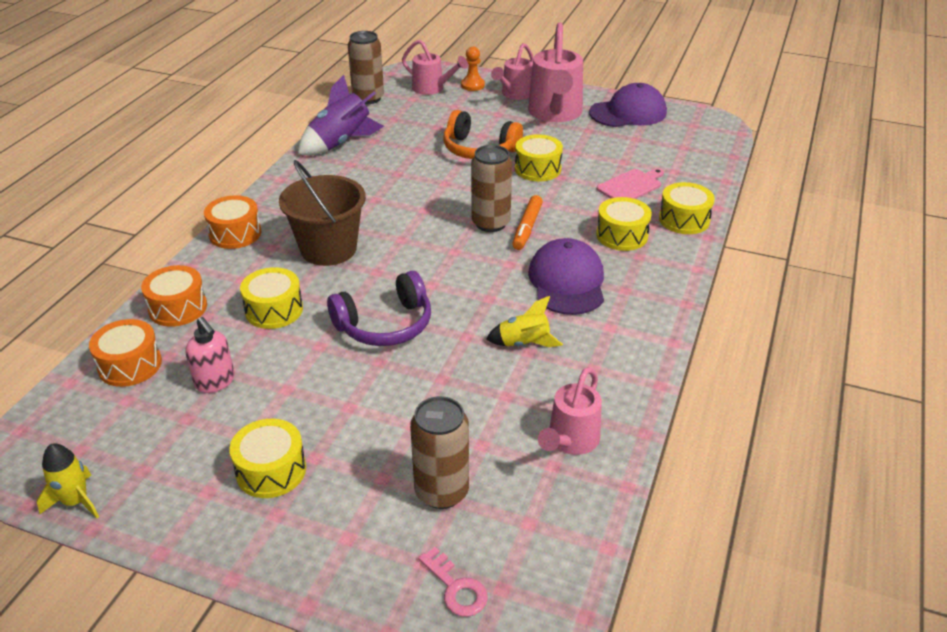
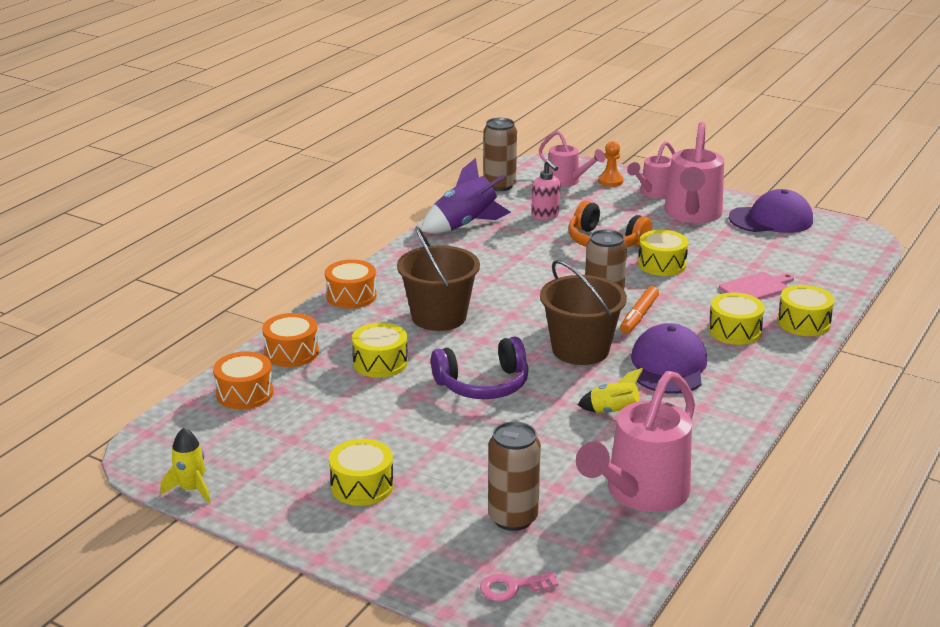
camera: 10 degrees right, 10 degrees down
(215, 382) = (320, 414): pink soap dispenser -> pink soap dispenser (545, 216)
(456, 588) = (512, 587): pink key -> pink key turned 105 degrees clockwise
(477, 272) = (580, 350): none -> brown bucket
(570, 441) = (641, 493): pink watering can -> pink watering can, size x1.67

